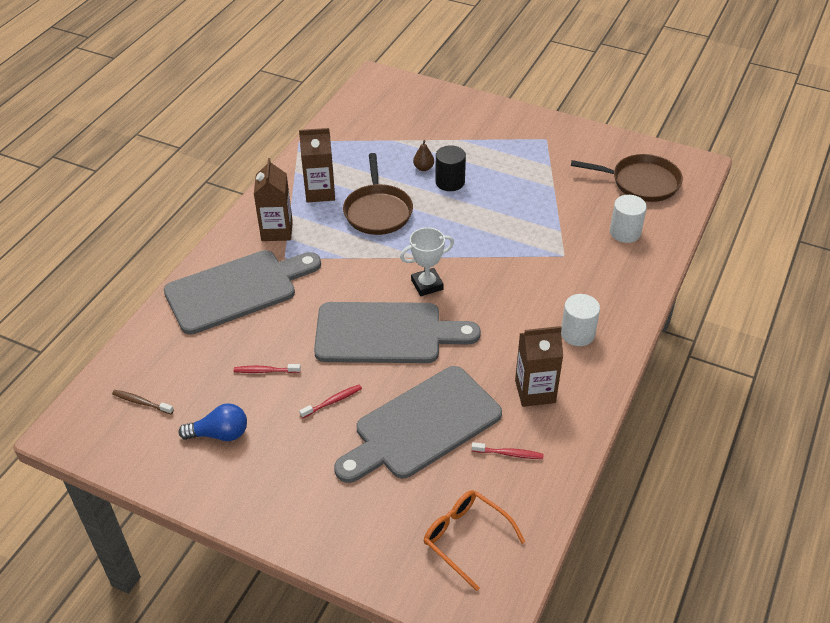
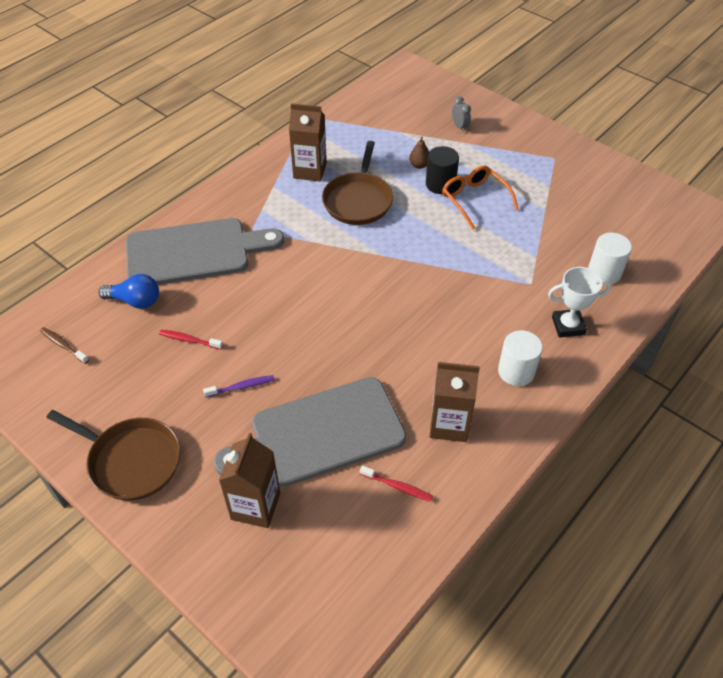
camera: 15 degrees right, 5 degrees up
(220, 434) = (122, 395): blue light bulb -> blue light bulb (135, 301)
(277, 231) = (254, 201): brown carton -> brown carton (255, 506)
(332, 401) = (241, 387): red toothbrush -> purple toothbrush
(386, 333) = (320, 327): grey cutting board -> none
(427, 285) = (379, 285): white trophy -> white trophy (568, 326)
(448, 125) = (459, 126): none -> grey clock
(466, 538) = (319, 569): orange glasses -> orange glasses (474, 200)
(641, 182) = (640, 222): brown pan -> brown pan (131, 461)

